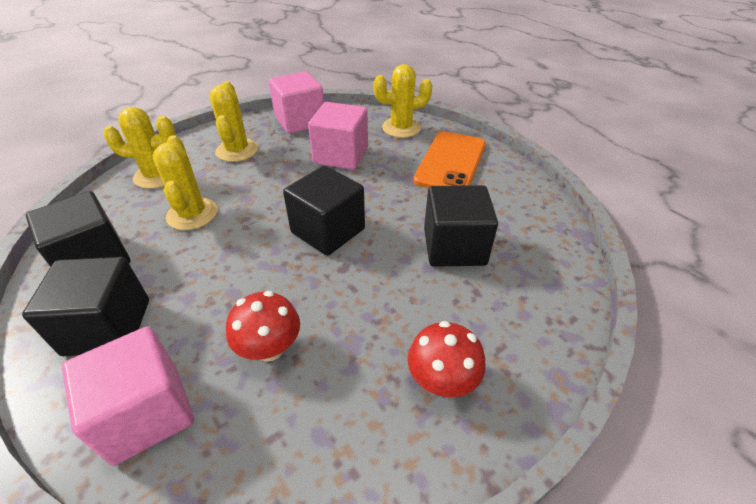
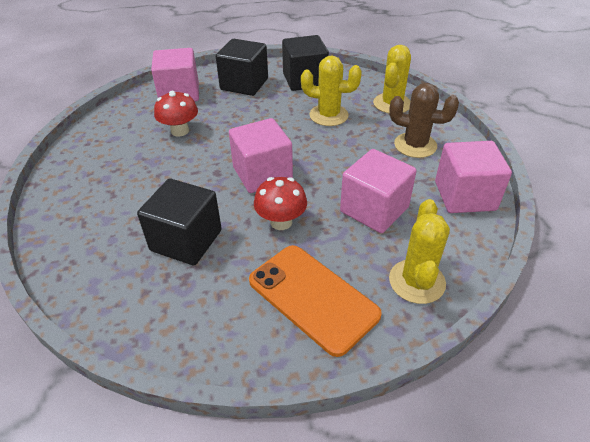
camera: 115 degrees right, 0 degrees up
(237, 150) = (415, 145): yellow cactus -> brown cactus
(328, 231) = (262, 174): black cube -> pink cube
(442, 380) = (93, 187): red mushroom -> red mushroom (281, 222)

